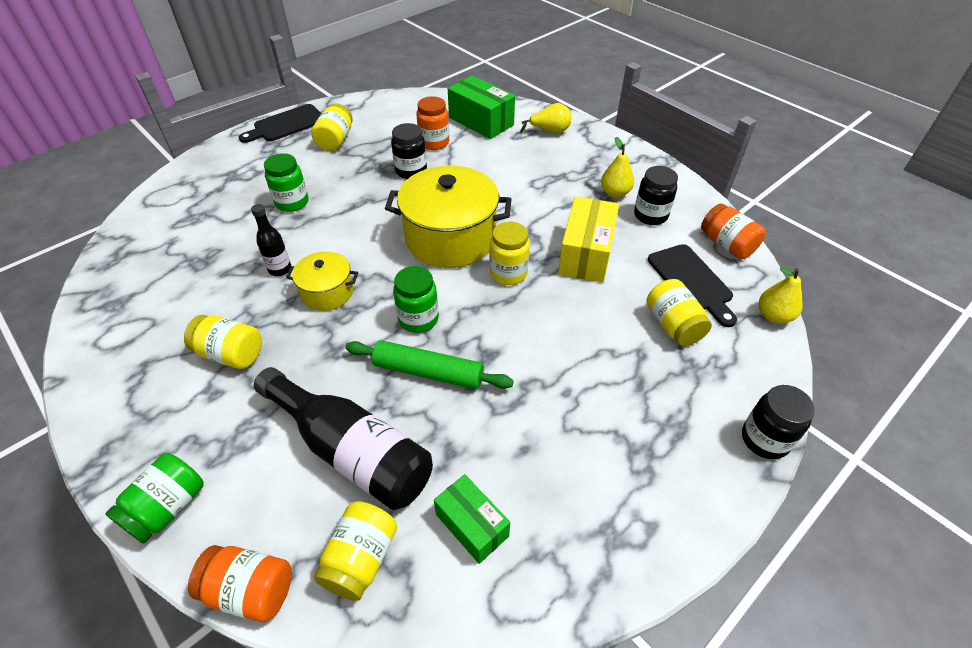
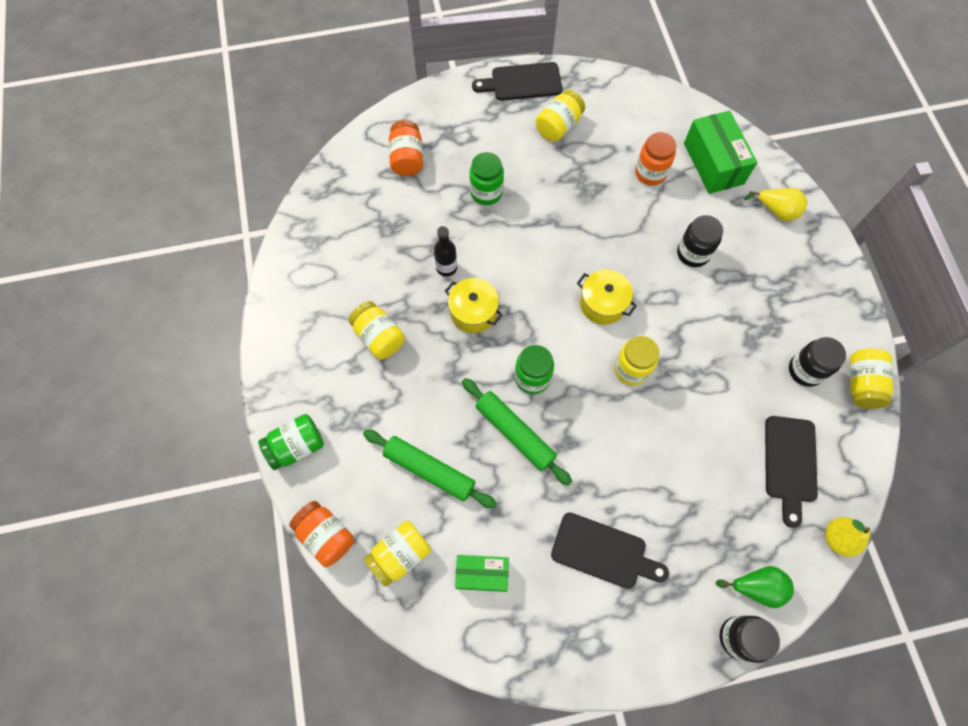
camera: 30 degrees right, 20 degrees up
(352, 451) = (429, 470): black bottle -> green rolling pin
(411, 171) = (609, 202): black jar -> black jar (693, 253)
(450, 238) = (603, 304): yellow pot -> yellow pot, size x0.53
(472, 525) = (482, 574): green box -> green box turned 75 degrees counterclockwise
(586, 253) = (713, 383): yellow box -> none
(586, 433) = (603, 552): none -> black cutting board
(615, 193) = (789, 325): yellow pear -> none
(673, 325) = (739, 498): yellow jar -> yellow jar (861, 384)
(727, 245) = (855, 442): orange jar -> orange jar (407, 158)
(744, 388) = (756, 587): none -> green pear

